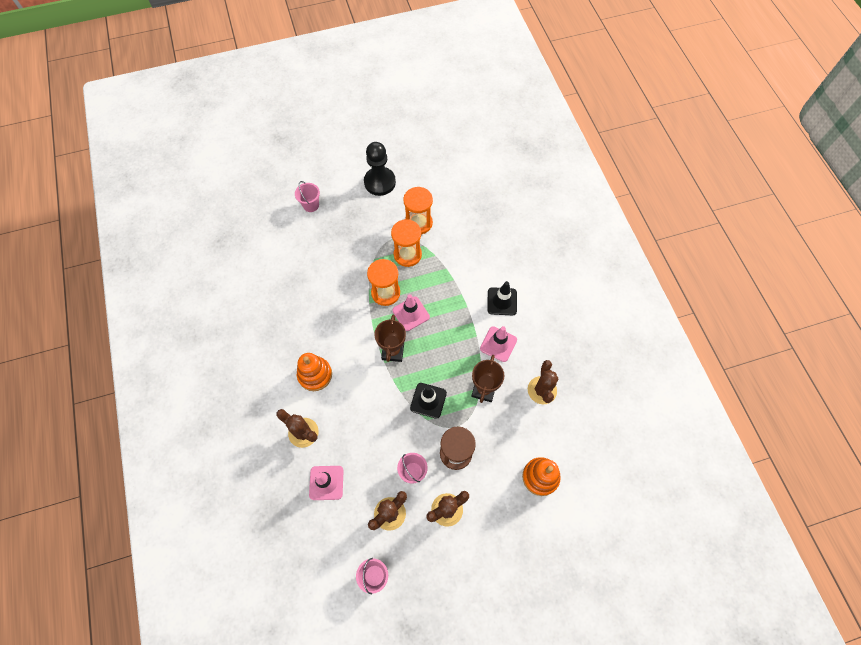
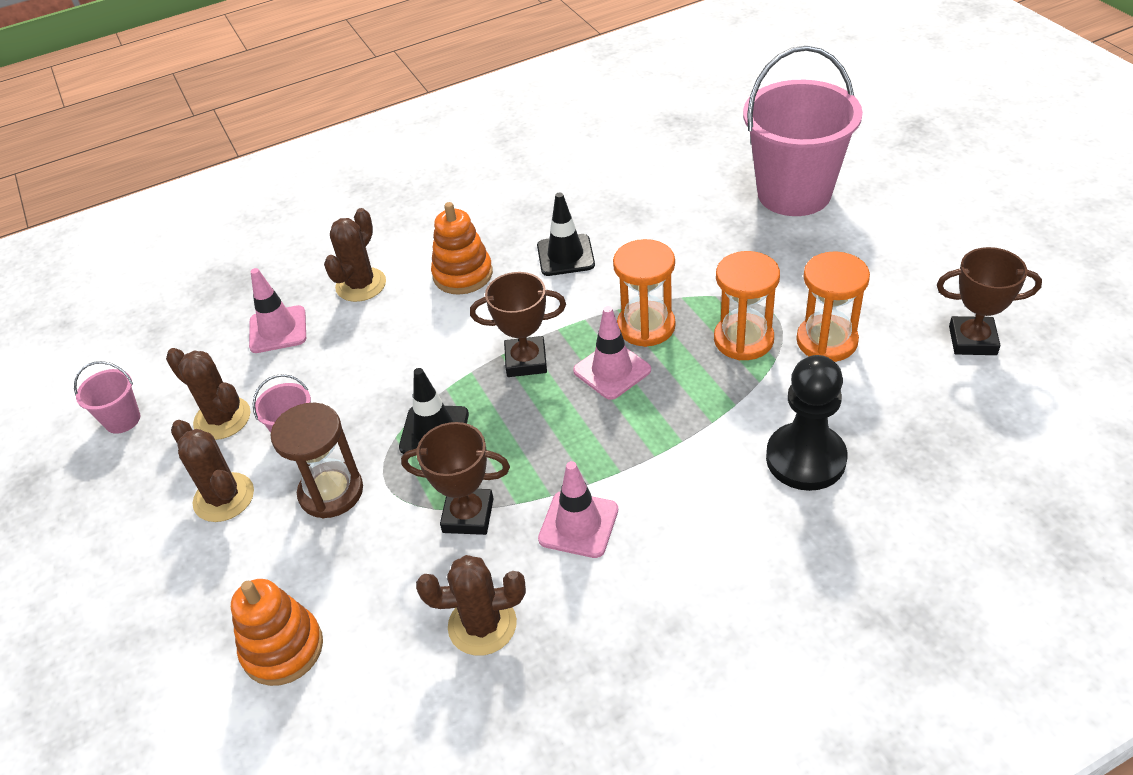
camera: 85 degrees right, 20 degrees down
(311, 205) = (794, 193): pink bucket -> pink bucket, size x2.37
(380, 182) = (895, 266): black pawn -> black pawn (805, 459)
(434, 172) = (972, 340): none -> brown trophy
(502, 301) = (686, 514): black traffic cone -> black traffic cone (565, 255)

